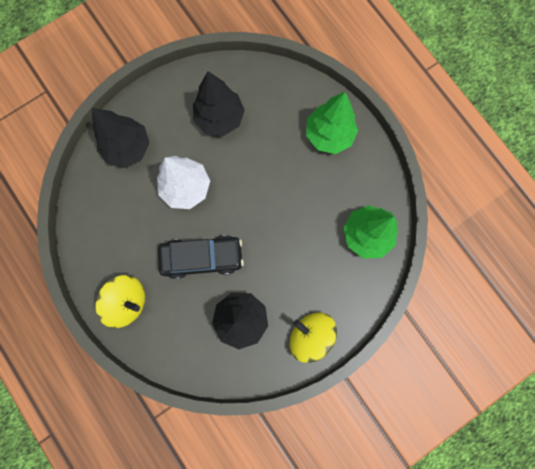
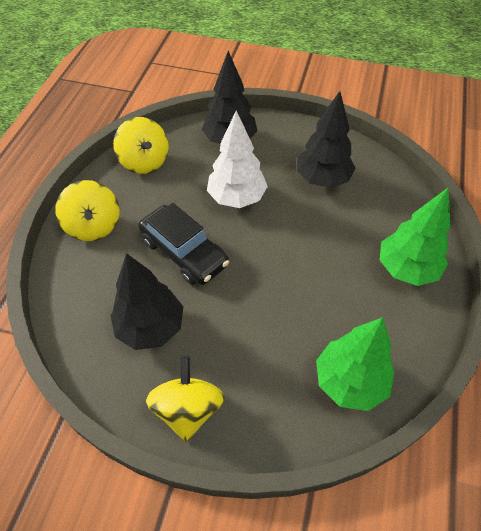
camera: 50 degrees right, 25 degrees down
(94, 224) = (144, 161): none -> yellow spinning top

